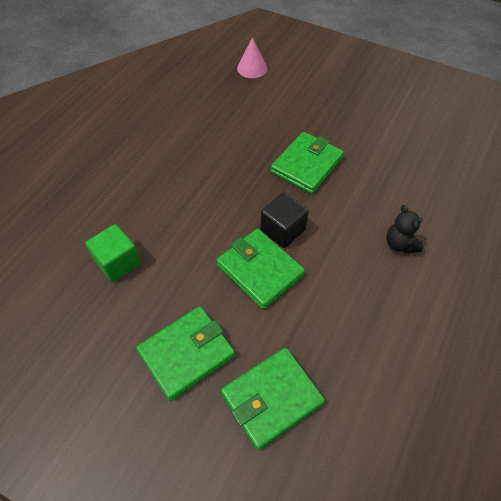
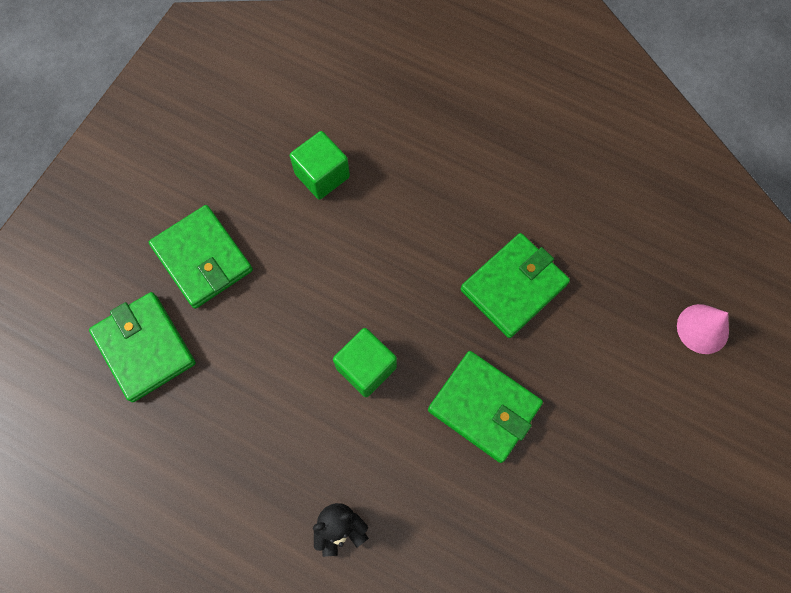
camera: 90 degrees right, 15 degrees up
(260, 270) = (305, 337): green wallet -> green wallet (514, 287)
(283, 230) = (366, 368): black cube -> green cube

